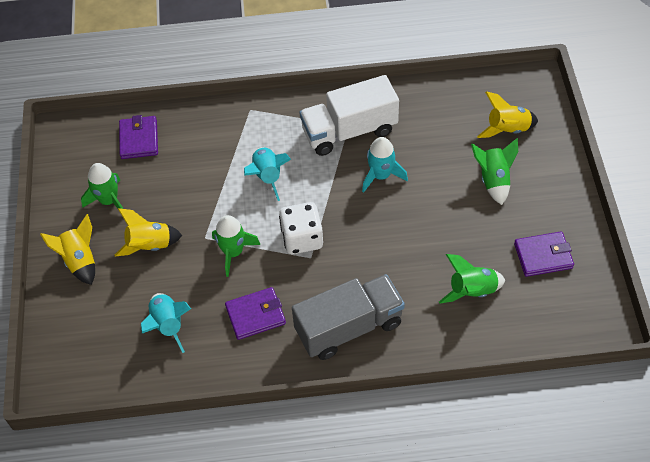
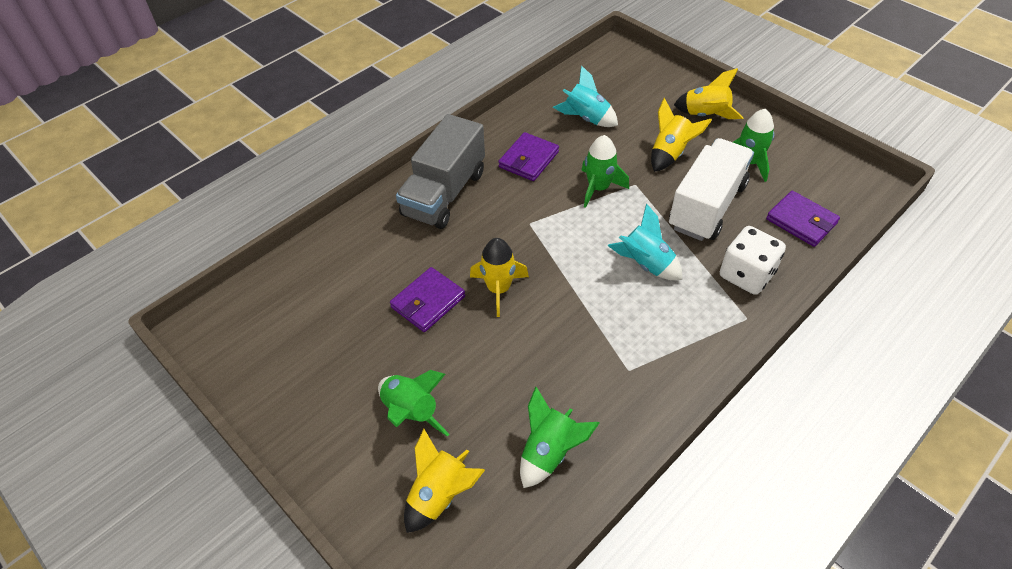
camera: 140 degrees right, 5 degrees down
(302, 239) = (553, 232): white dice -> white dice (746, 275)
(349, 131) = (620, 364): white truck -> white truck (707, 206)
(377, 221) = (498, 289): none -> yellow rocket
(381, 175) = (538, 336): turquoise rocket -> none
(472, 291) = (355, 282): green rocket -> green rocket (550, 452)
(543, 256) = (301, 359): purple wallet -> purple wallet (428, 302)

